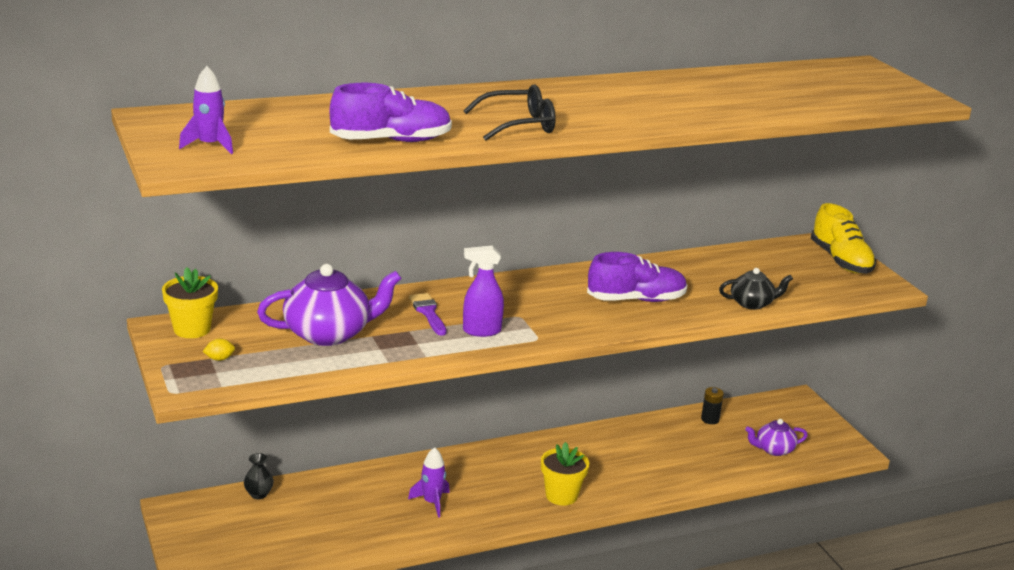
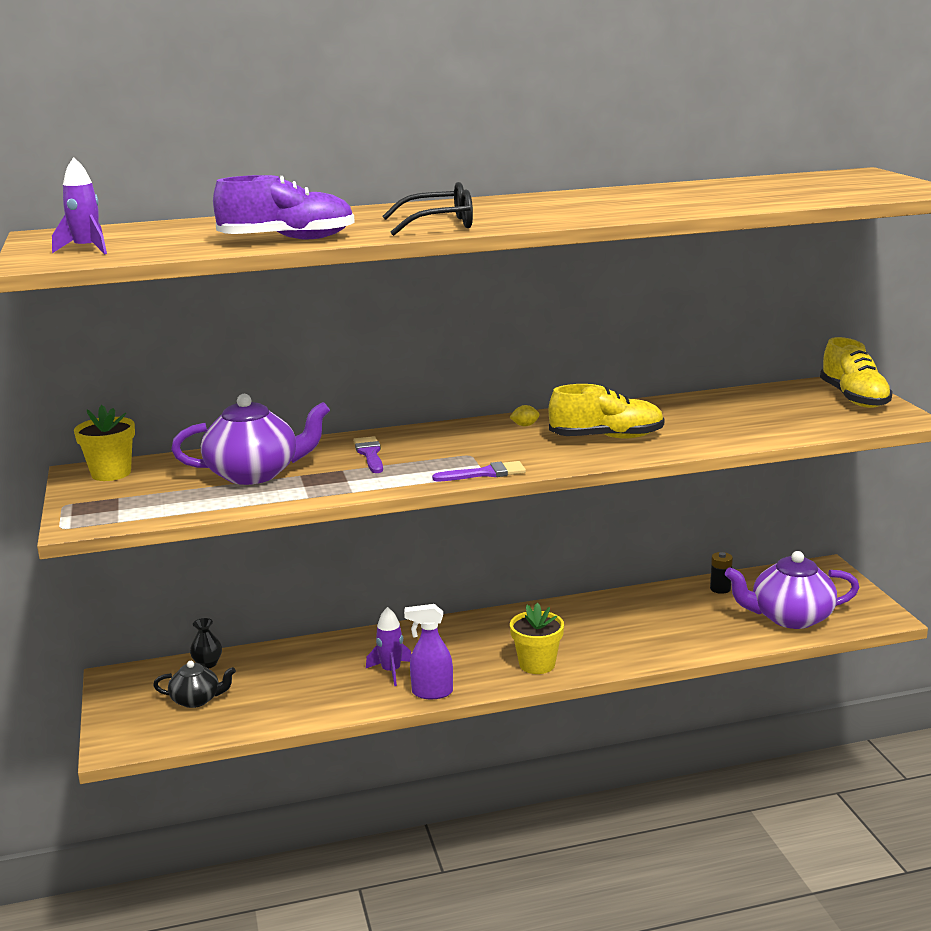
camera: 10 degrees right, 5 degrees down
(219, 359) = (127, 498): yellow lemon -> yellow lemon (525, 425)
(481, 331) = (422, 468): purple spray bottle -> purple spray bottle (431, 693)
(539, 338) = (485, 473): none -> purple brush
(636, 300) = (606, 438): purple shoe -> yellow shoe
(752, 303) = (741, 438): black teapot -> black teapot (196, 700)
(773, 449) = (790, 618): purple teapot -> purple teapot, size x1.79

